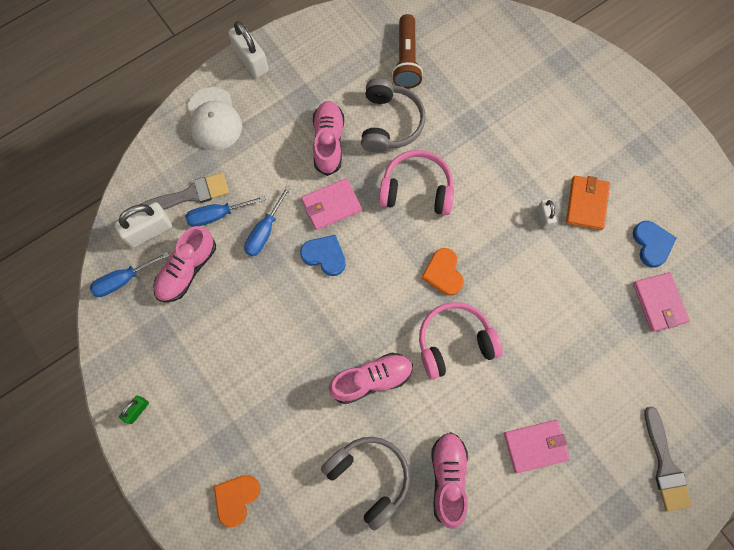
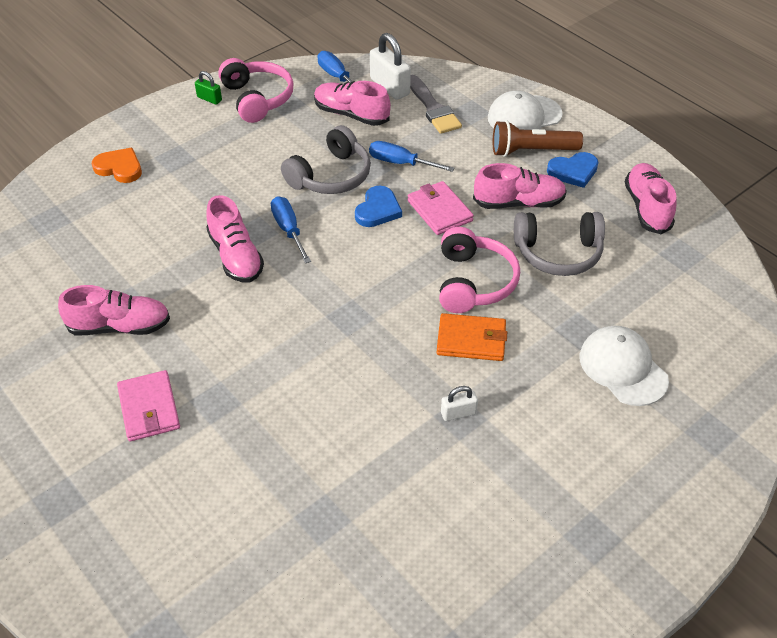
camera: 85 degrees right, 25 degrees down
(218, 215) = (414, 129): blue screwdriver -> blue screwdriver (289, 230)
(251, 60) = (605, 135): white padlock -> none
(344, 49) = (647, 208): none -> pink shoe
(369, 477) = (128, 261): grey headphones -> grey headphones (331, 176)
(406, 59) = (653, 263): brown flashlight -> brown flashlight (531, 151)
(443, 273) = (367, 312): orange heart -> none
(454, 342) = (280, 326): pink headphones -> pink headphones (257, 99)
(507, 102) = (623, 368): none -> white cap
(586, 204) = (487, 463): orange wallet -> orange wallet (471, 340)
(652, 244) = (436, 547): blue heart -> blue heart (573, 171)
(659, 303) = (344, 555): pink wallet -> none
(665, 465) = (110, 556): grey brush -> none

